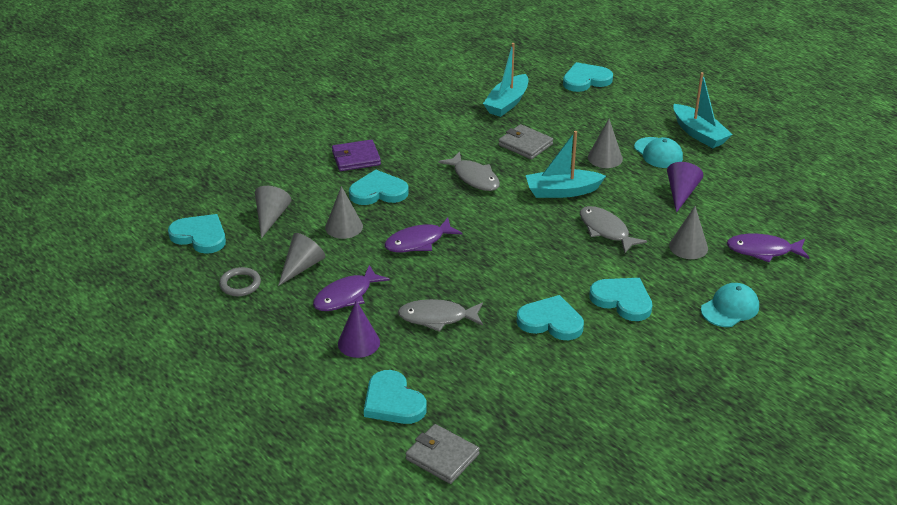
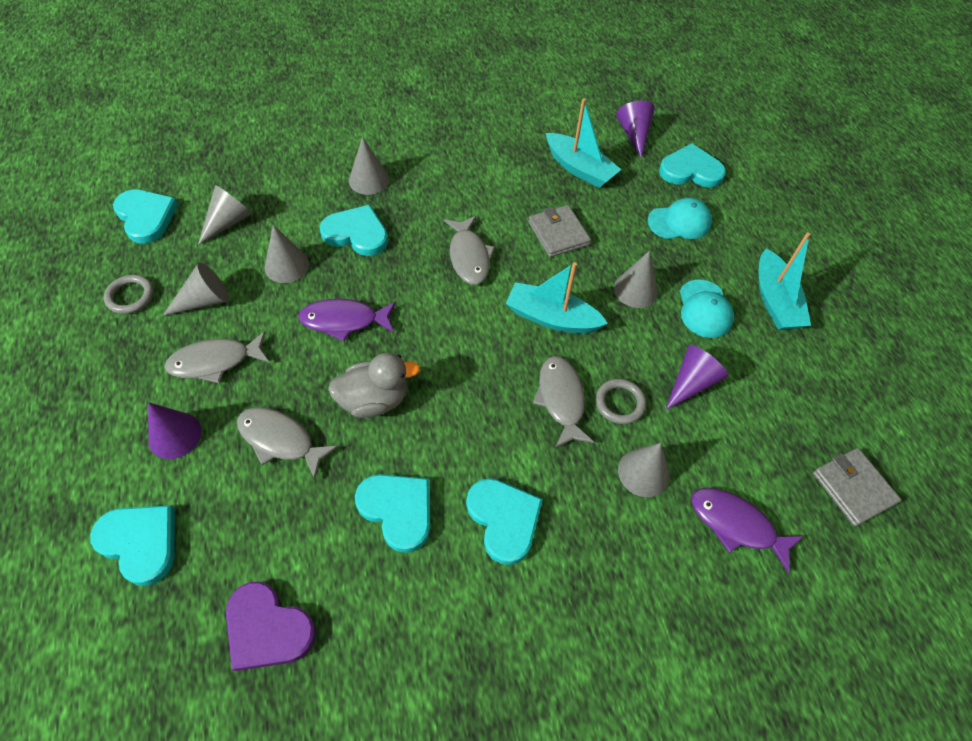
camera: 25 degrees right, 20 degrees up
(346, 296) = (215, 362): purple fish -> grey fish
(356, 158) = (369, 180): purple wallet -> grey cone
(393, 402) = (140, 542): turquoise heart -> turquoise heart turned 135 degrees clockwise
(442, 456) = (123, 660): grey wallet -> grey wallet (853, 488)
(482, 275) = (374, 400): none -> grey duck
(507, 103) = (579, 168): turquoise boat -> turquoise boat turned 105 degrees counterclockwise
(522, 406) = (267, 628): none -> purple heart
(528, 71) = (634, 134): none -> purple cone
(645, 219) = (619, 403): none -> grey ring
(730, 308) = (628, 602): turquoise cap -> turquoise cap (679, 222)

